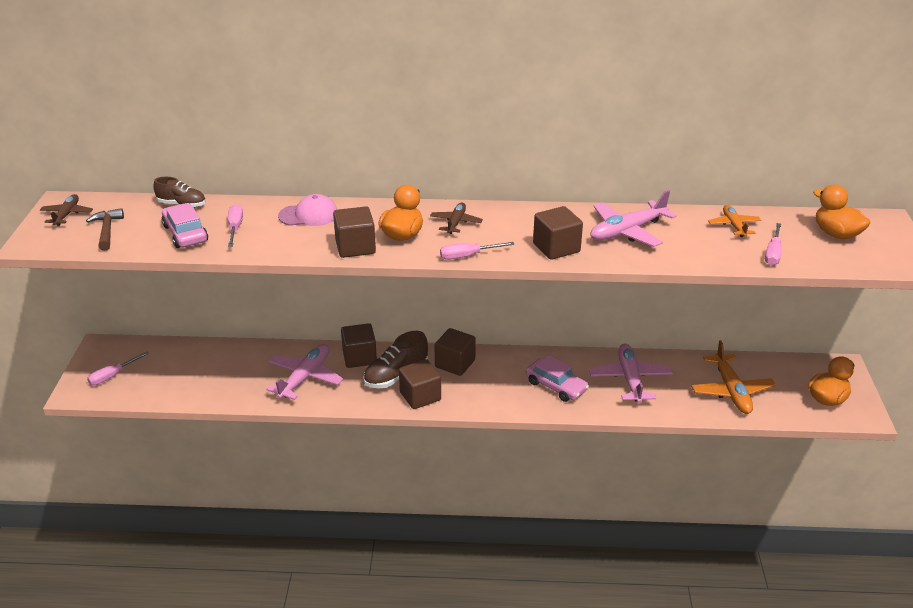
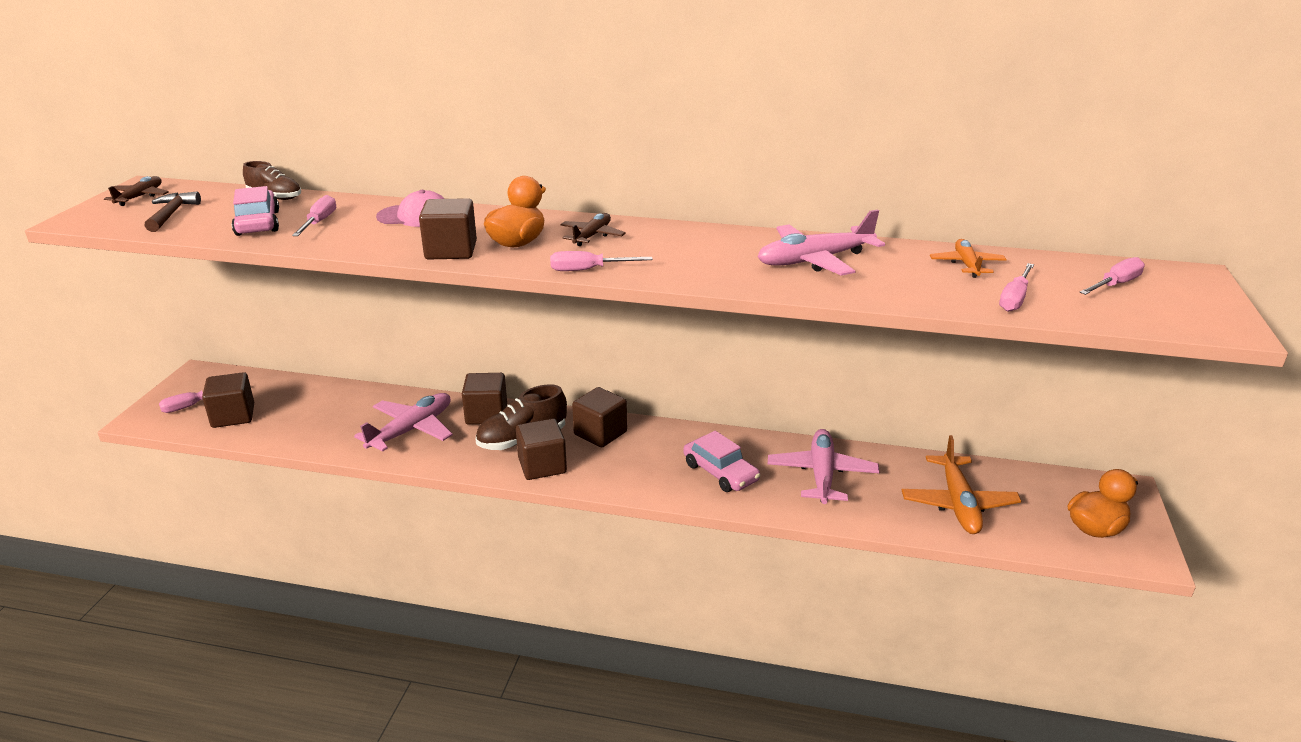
camera: 10 degrees right, 5 degrees down
(556, 248) = (710, 270): brown cube -> brown cube (233, 416)
(836, 234) = (1115, 285): orange duck -> pink screwdriver

